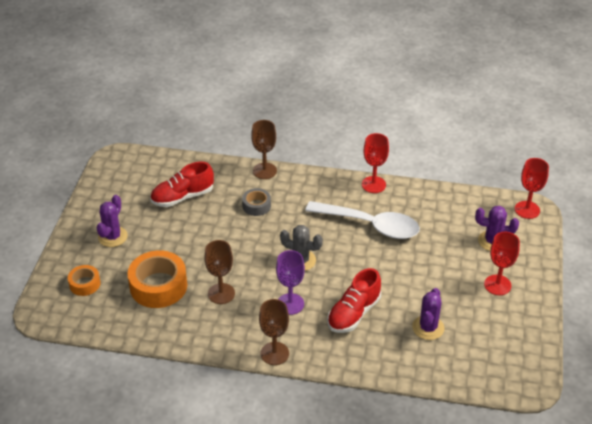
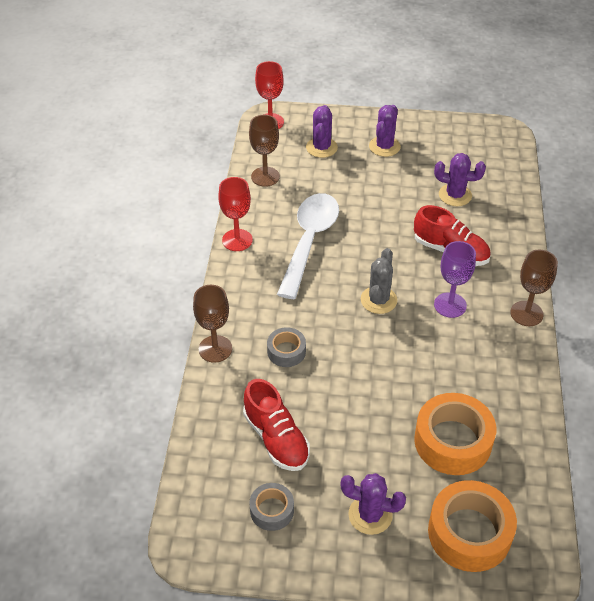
camera: 95 degrees left, 5 degrees up
(85, 284) = (469, 533): orange tape -> orange tape, size x1.85
(129, 192) = (272, 510): none -> grey tape
(221, 293) = (450, 372): brown goblet -> brown goblet (265, 176)
(497, 285) = (384, 146): red goblet -> purple cactus

